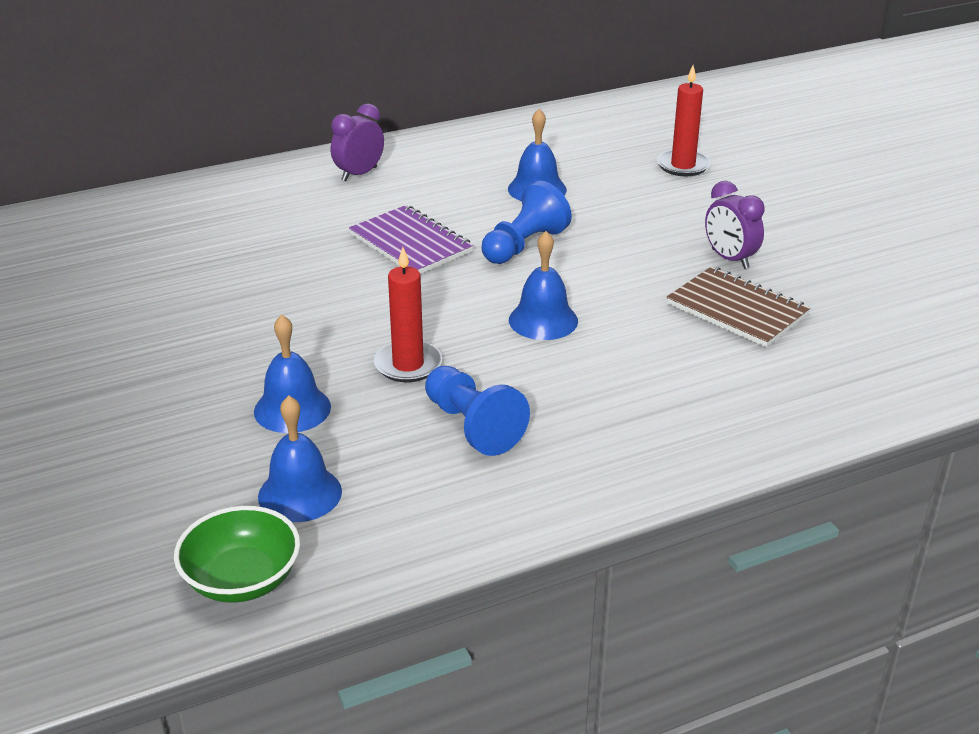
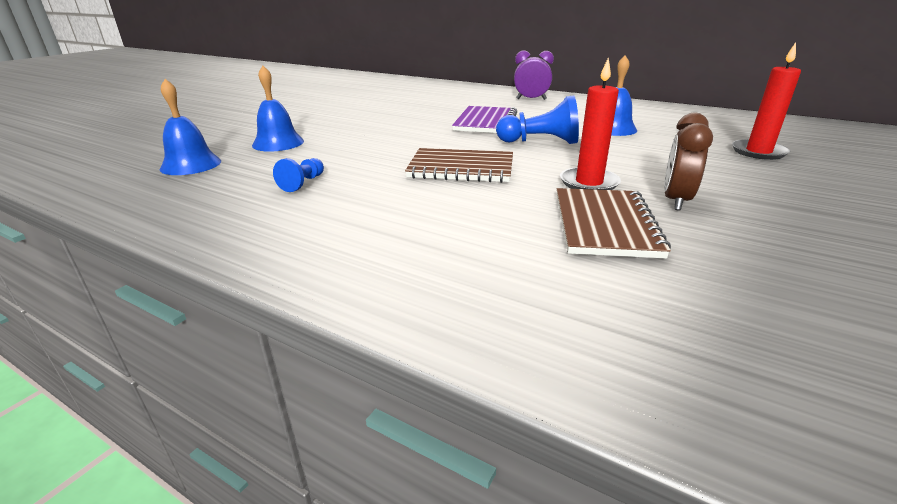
camera: 55 degrees right, 5 degrees down
(242, 579) = (95, 175): green bowl -> none
(408, 365) = (355, 152): red candle -> red candle (589, 183)
(472, 426) = (303, 183): blue pawn -> blue pawn, size x0.57
(543, 320) = (461, 168): blue bell -> brown notebook
(730, 259) = (676, 200): purple clock -> brown clock

